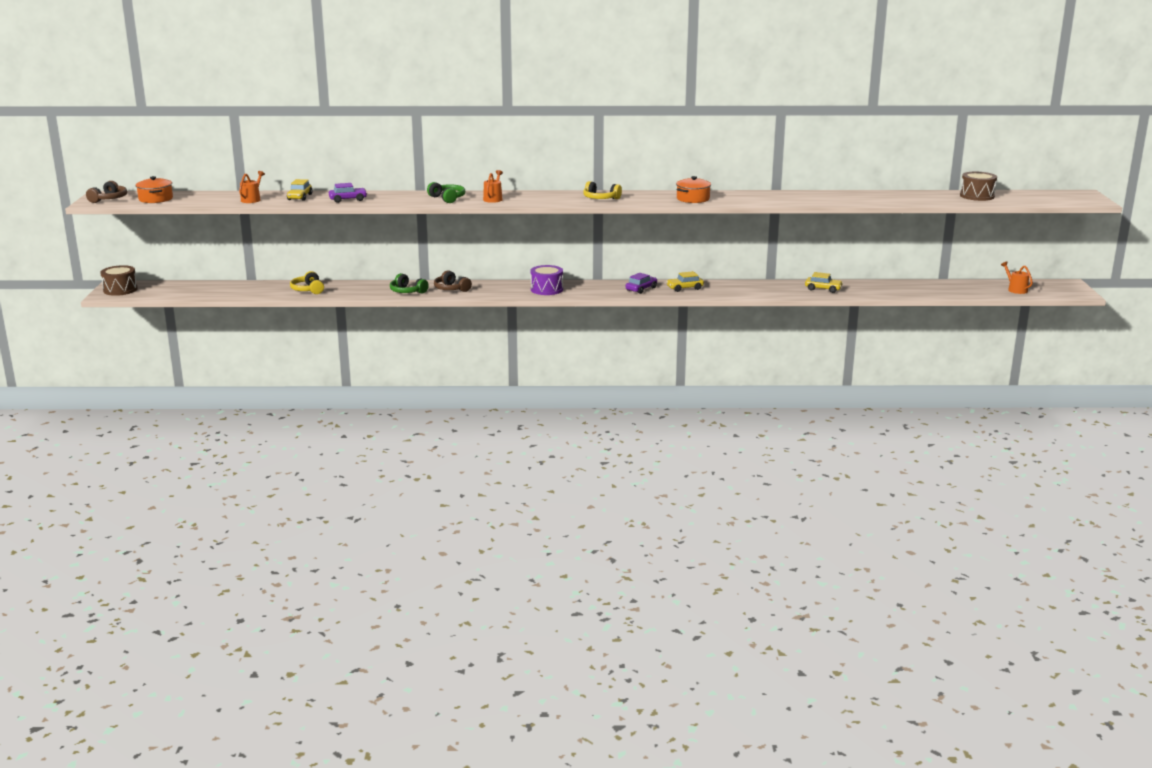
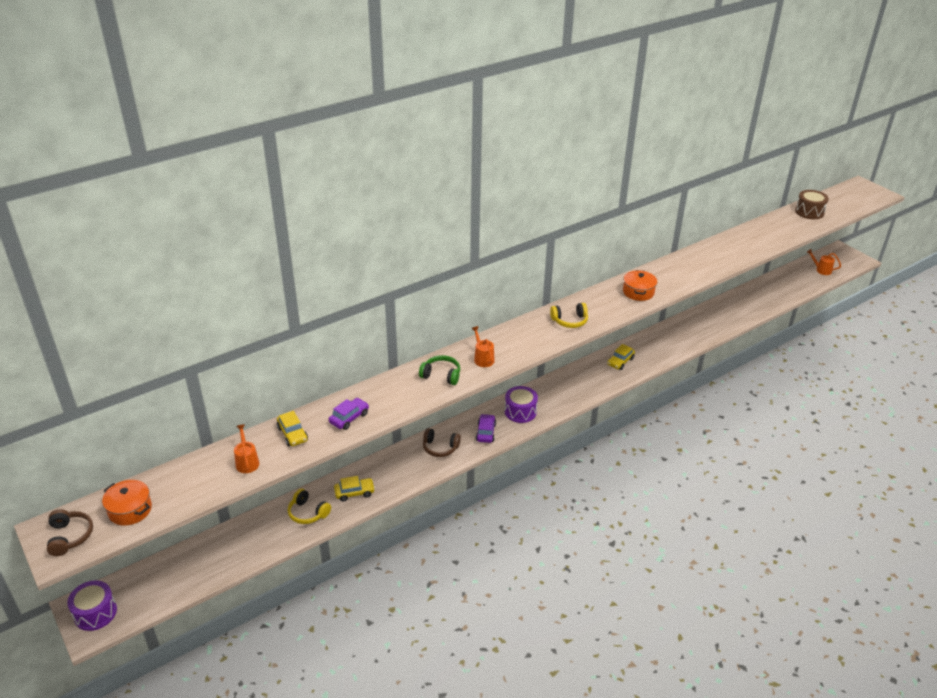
camera: 35 degrees left, 15 degrees up
(120, 290) = (95, 613): brown drum -> purple drum
(407, 291) = (406, 471): green headphones -> none
(641, 289) = (590, 377): purple car -> purple car (485, 432)
(823, 289) = (711, 320): yellow car -> yellow car (354, 492)

